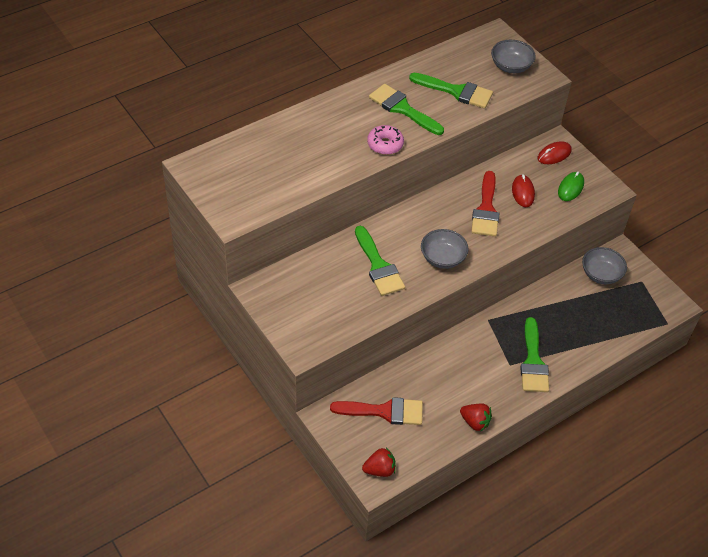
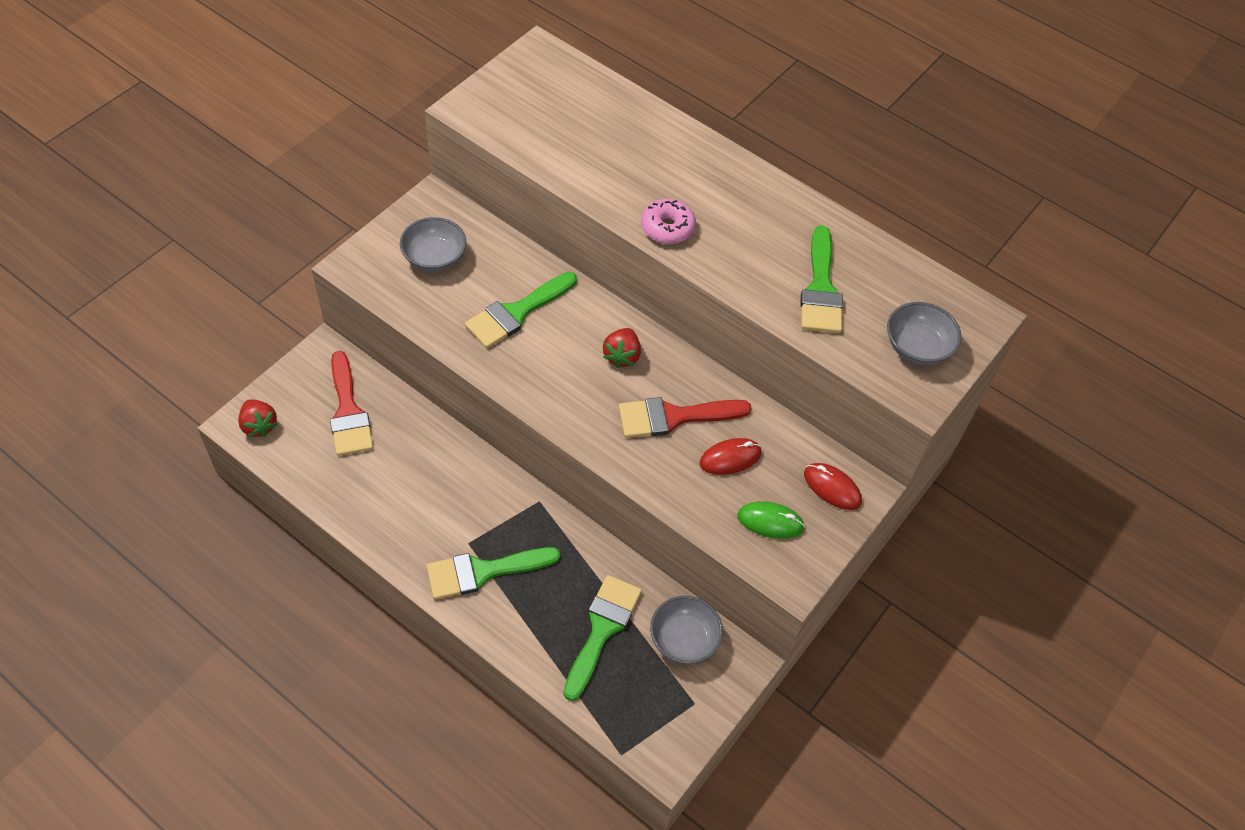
camera: 70 degrees right, 5 degrees up
(402, 109) = (749, 233): green brush -> green brush (602, 630)
(442, 258) = (558, 381): grey bowl -> grey bowl (434, 258)
(475, 422) = (358, 517): red strawberry -> red strawberry (622, 356)

